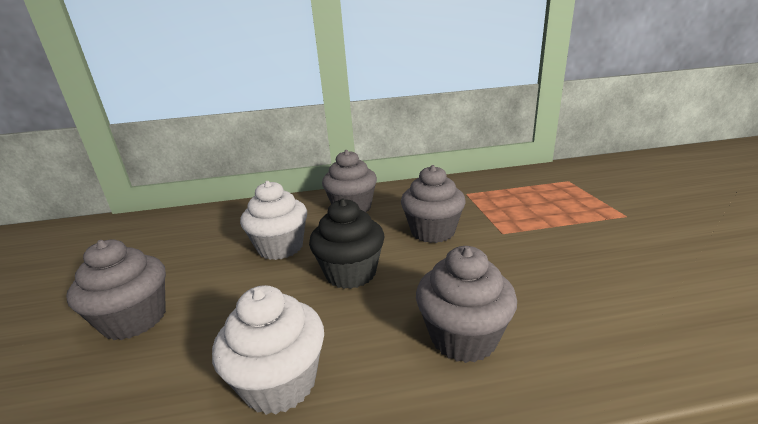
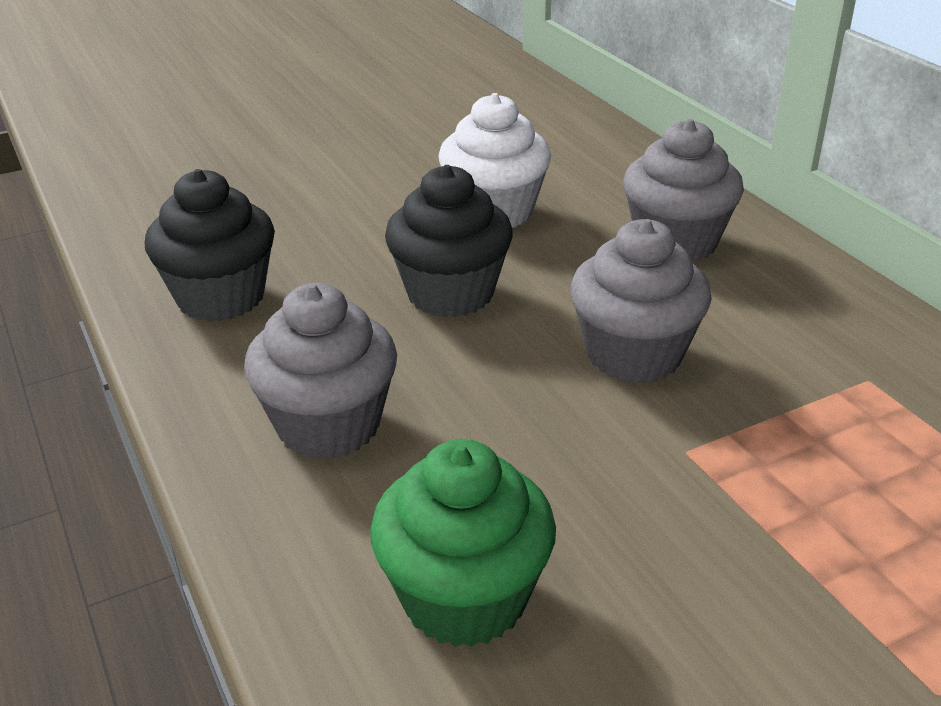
camera: 70 degrees right, 10 degrees up
(135, 319) = (298, 170): grey cupcake -> none
(280, 382) = (221, 297): white cupcake -> black cupcake
(608, 304) = (464, 598): none -> green cupcake

